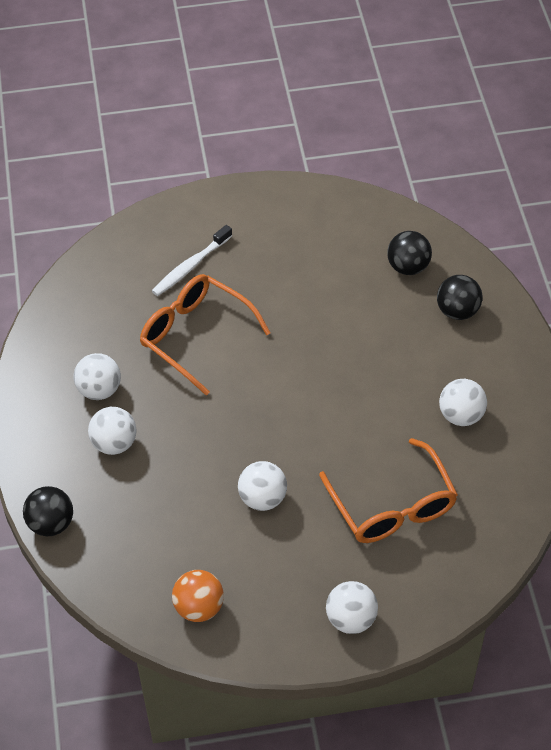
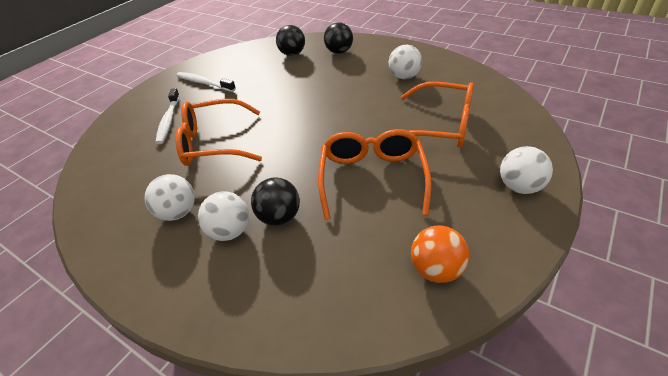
camera: 45 degrees left, 10 degrees down
(51, 523) = (244, 327): black ball -> black ball (279, 217)
(262, 498) = (372, 177): white ball -> orange glasses
(273, 235) = (204, 83): none -> white toothbrush

